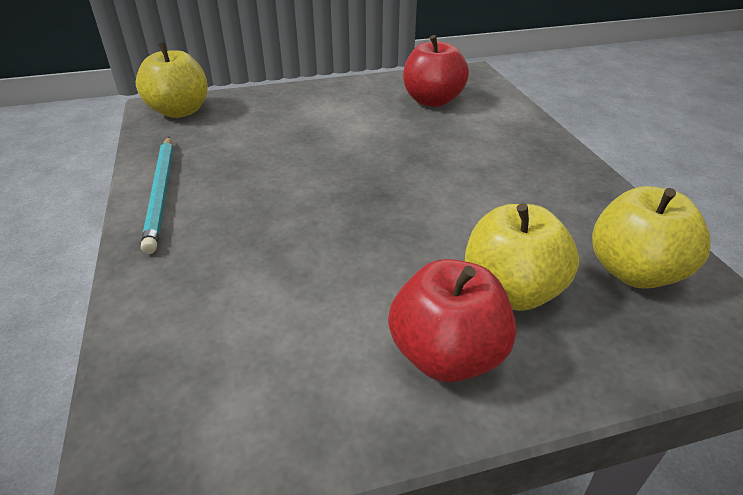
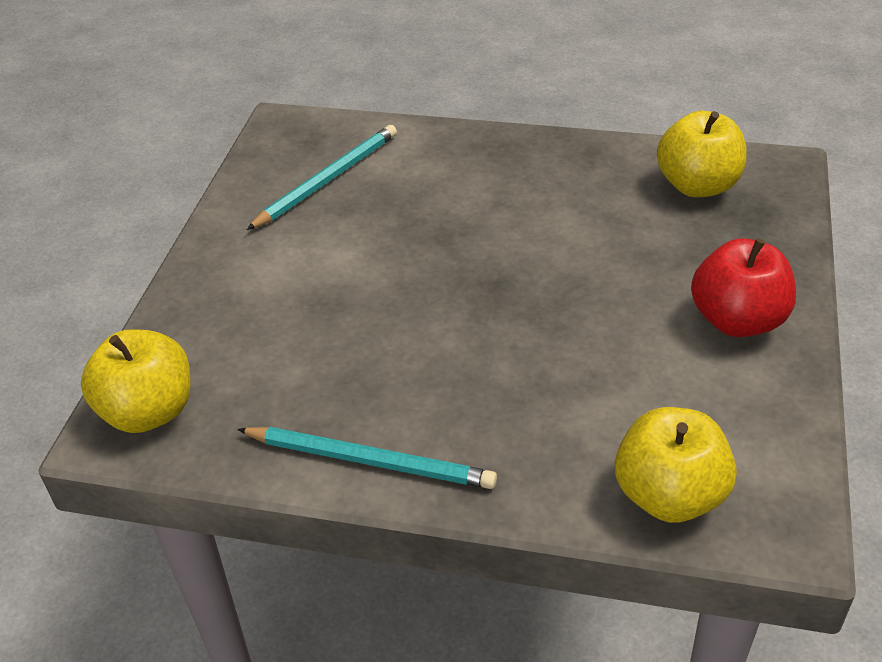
camera: 60 degrees left, 5 degrees up
(432, 101) = (328, 179): red apple -> turquoise pencil
(511, 291) = (685, 258): yellow apple -> yellow apple (669, 495)

